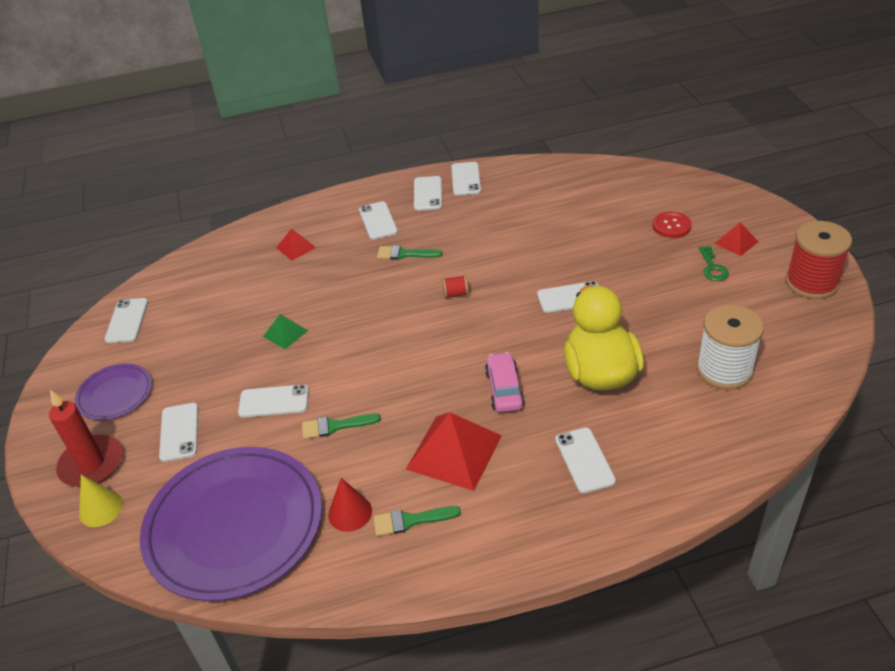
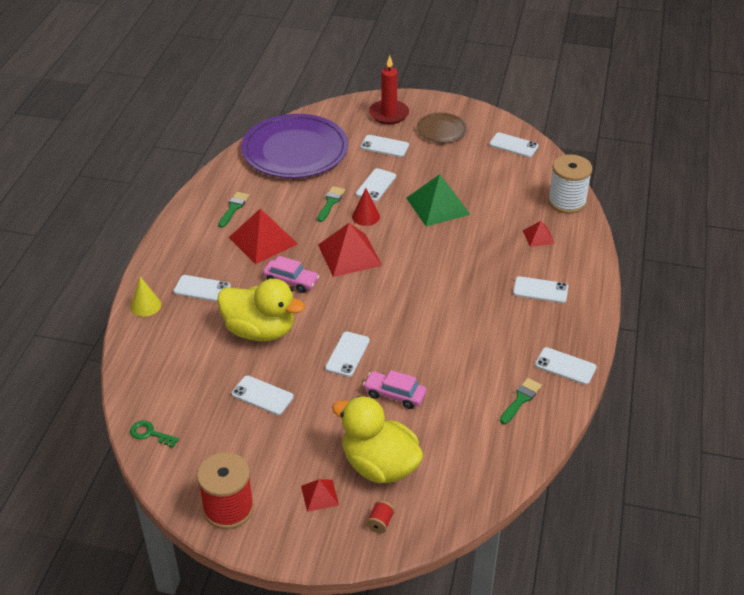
camera: 115 degrees right, 0 degrees up
(101, 509) = (352, 112): yellow cone -> yellow cone (145, 305)
(115, 394) = (441, 130): purple plate -> brown plate
(285, 333) = (438, 206): green pyramid -> green pyramid, size x1.95
(350, 512) = (262, 189): red cone -> red cone (366, 216)
(405, 254) = (480, 289): green brush -> green brush (521, 399)
(422, 363) = (349, 255): none -> red pyramid
(427, 194) = (559, 333): white phone -> white phone (262, 395)
(456, 294) = (407, 297): red spool -> red spool (380, 523)
(589, 249) = (394, 394): none -> pink car
(671, 226) = (379, 465): red button -> yellow duck
(712, 267) = (304, 457): green key -> green key (150, 434)
(724, 370) = (200, 393): white spool -> white spool (567, 202)

